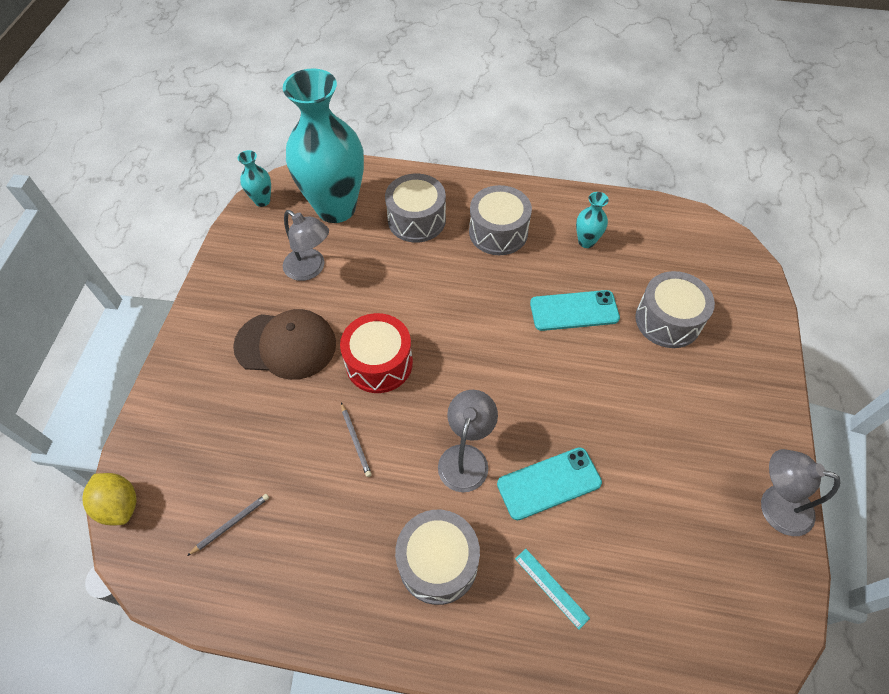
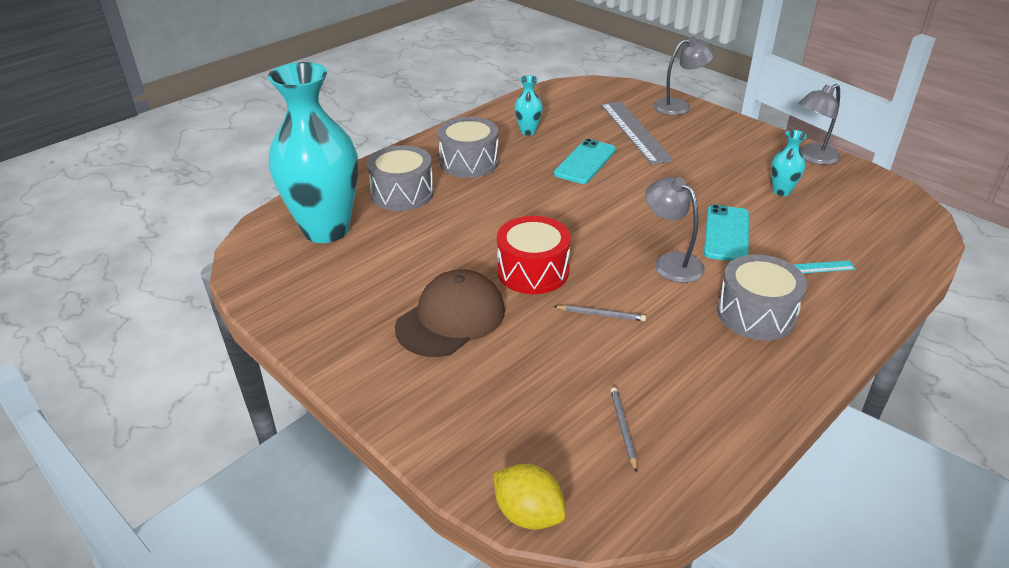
camera: 55 degrees left, 20 degrees down
(120, 505) = (528, 514): yellow lemon -> yellow lemon turned 45 degrees clockwise
(262, 200) = (249, 270): turquoise vase -> turquoise vase (781, 191)
(310, 269) = (379, 271): grey lamp -> grey lamp (679, 106)
(668, 320) = (635, 131): grey drum -> grey ruler

